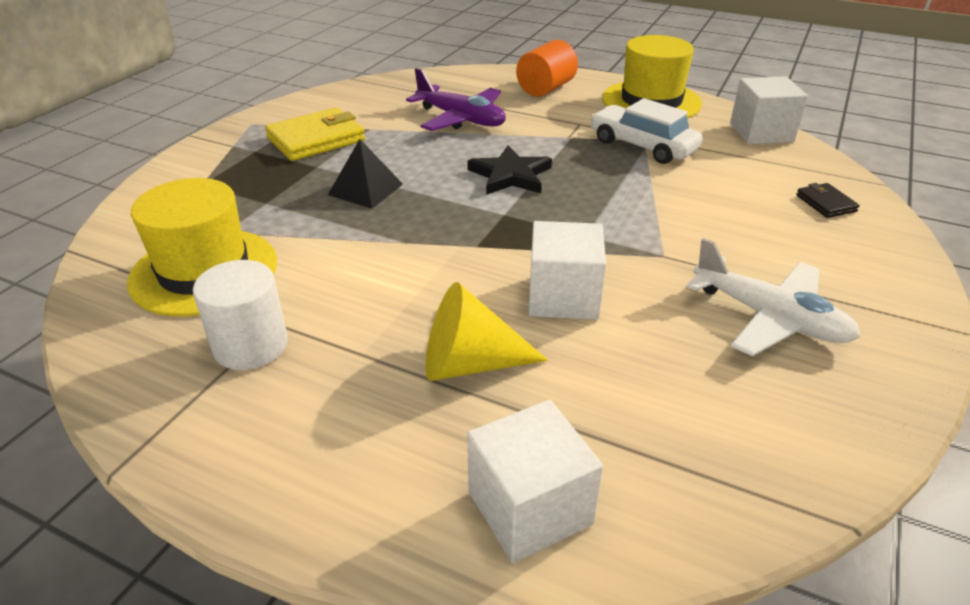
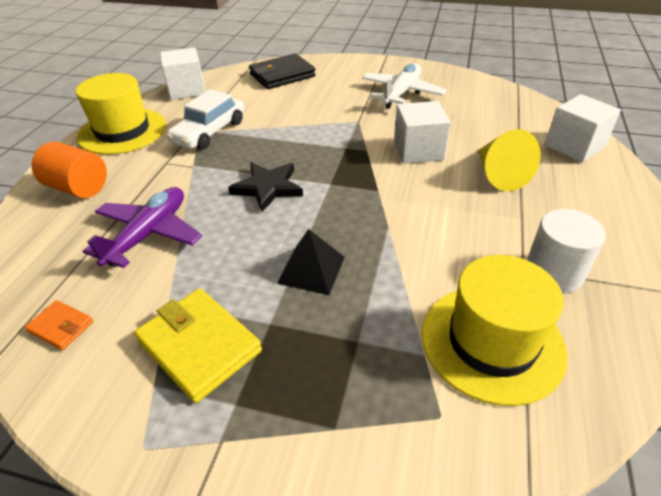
camera: 100 degrees left, 5 degrees up
(372, 95) = (61, 327): none -> orange wallet
(825, 203) = (282, 75): black wallet -> black wallet, size x1.95

